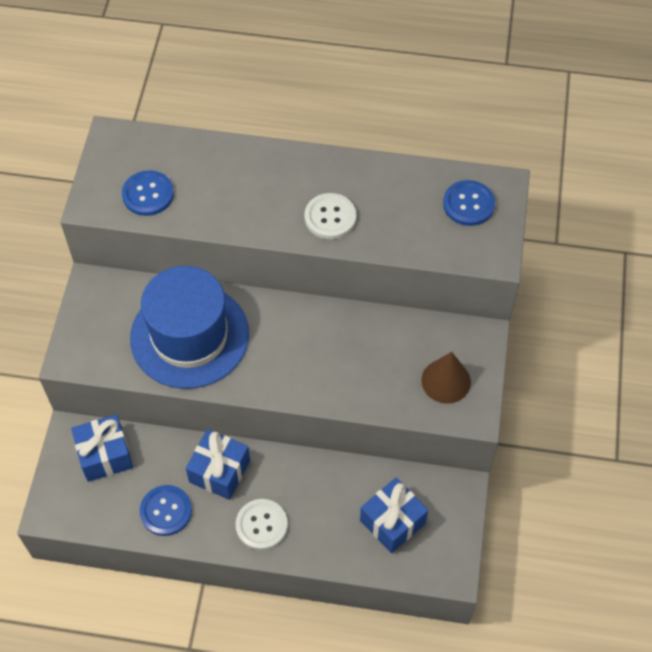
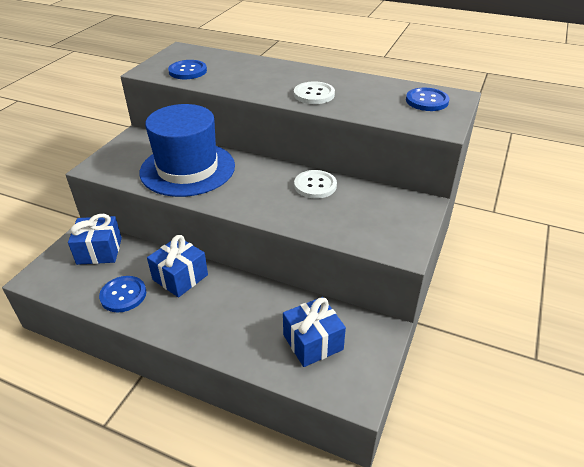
camera: 15 degrees right, 20 degrees down
(261, 525) = (196, 321): white button -> white button (315, 185)
(446, 381) = (384, 225): brown cone -> none

